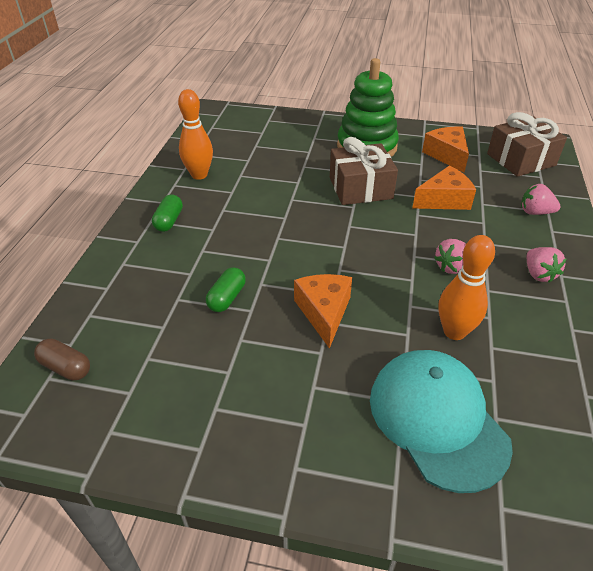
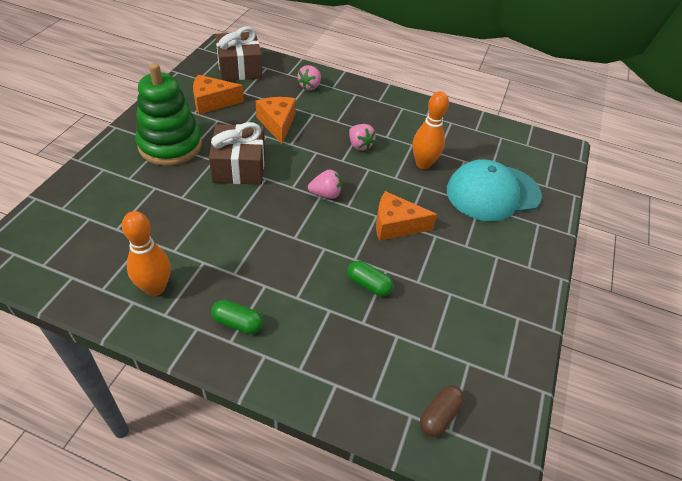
camera: 85 degrees left, 5 degrees up
(538, 274) = (376, 109): pink strawberry -> pink strawberry (326, 194)

